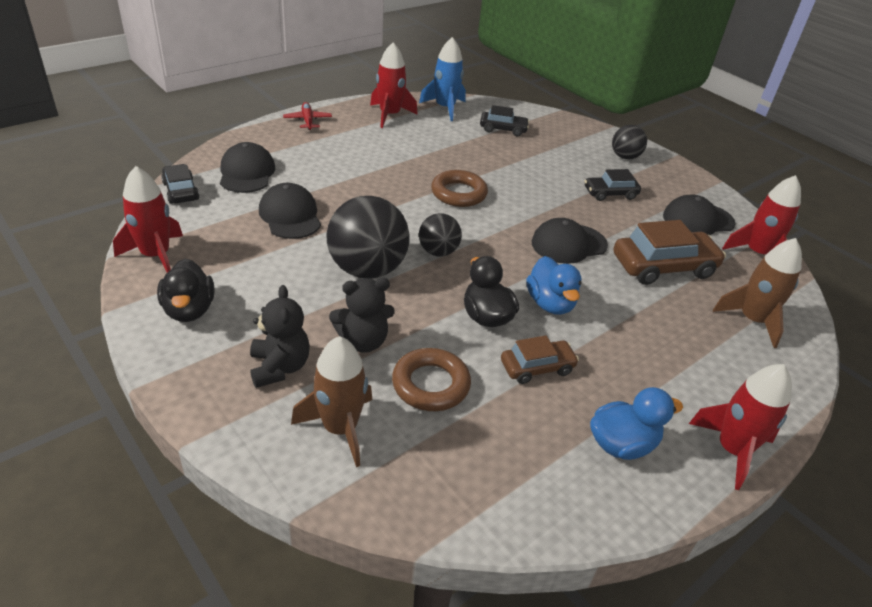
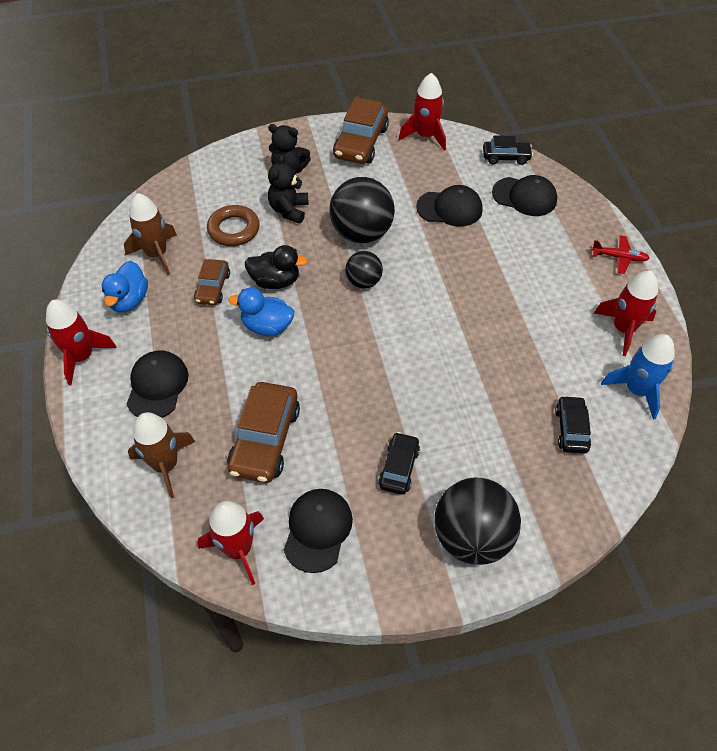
camera: 120 degrees right, 15 degrees up
(189, 310) = (361, 143): black duck -> brown car
(340, 428) = (228, 182): brown rocket -> brown rocket (156, 254)
(458, 193) = (445, 329): brown ring -> none
(503, 129) = (571, 429): black car -> black car turned 150 degrees clockwise
(568, 244) = (332, 379): black cap -> black cap (157, 386)
(624, 157) = (472, 537): black ball -> black ball, size x1.80

